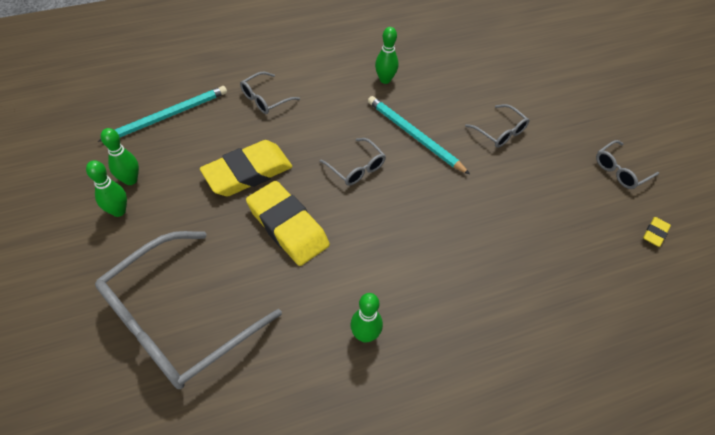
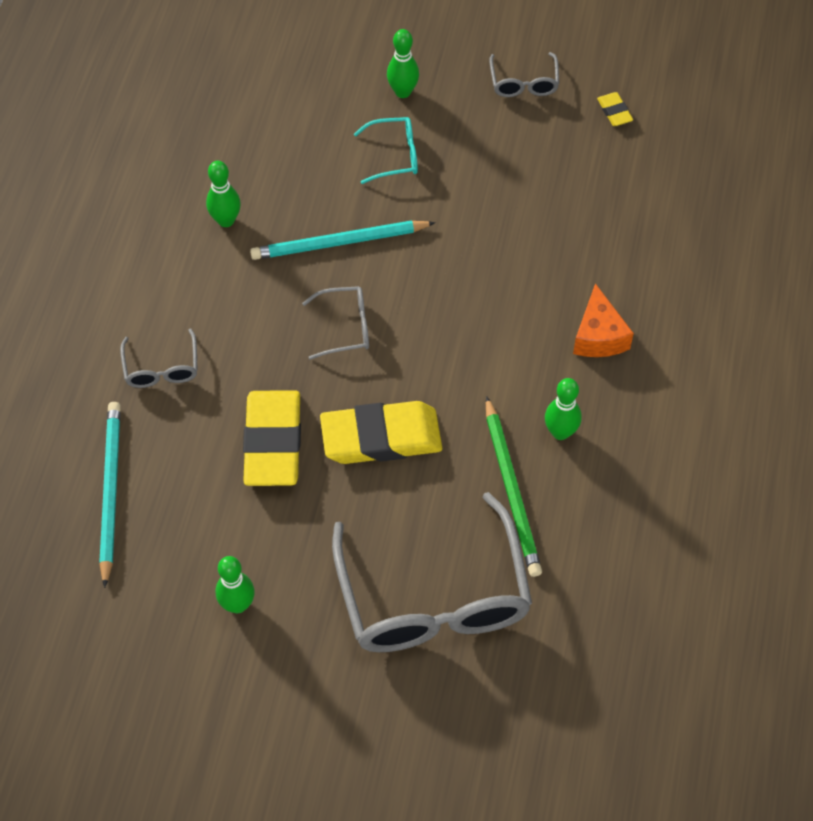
camera: 55 degrees left, 5 degrees up
(130, 180) = (195, 574): green bowling pin -> green bowling pin (403, 92)
(295, 327) = (511, 490): none -> green pencil
(465, 319) = (598, 336): none -> orange cheese
(500, 132) = (395, 155): grey glasses -> turquoise glasses

